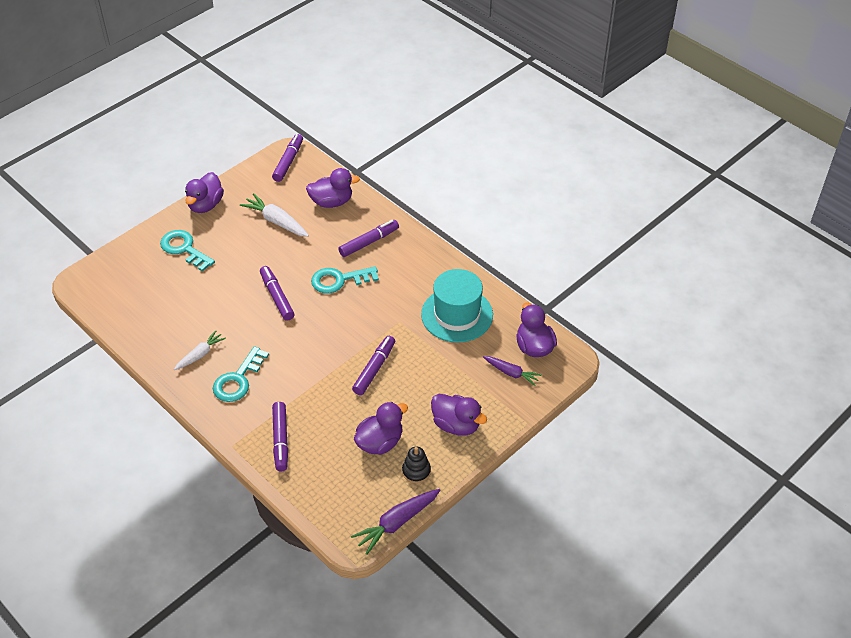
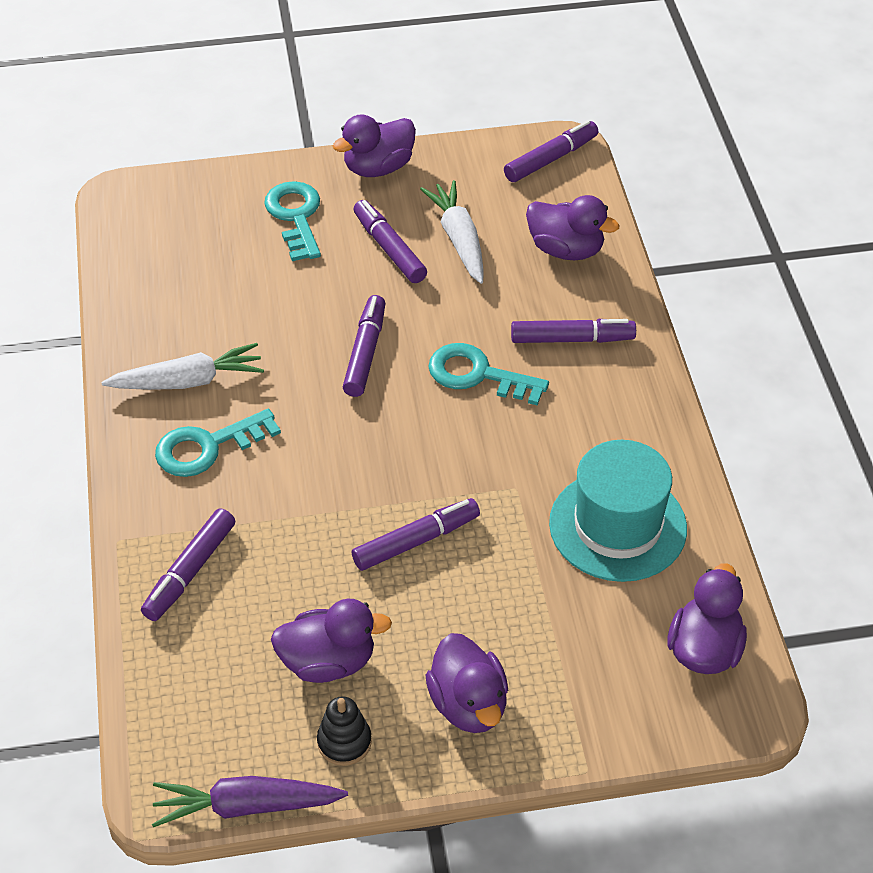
camera: 35 degrees right, 0 degrees up
(200, 354) = (188, 381): white carrot -> white carrot, size x1.51
(246, 242) = (389, 249): none -> purple marker
(511, 373) = (629, 672): purple carrot -> none

